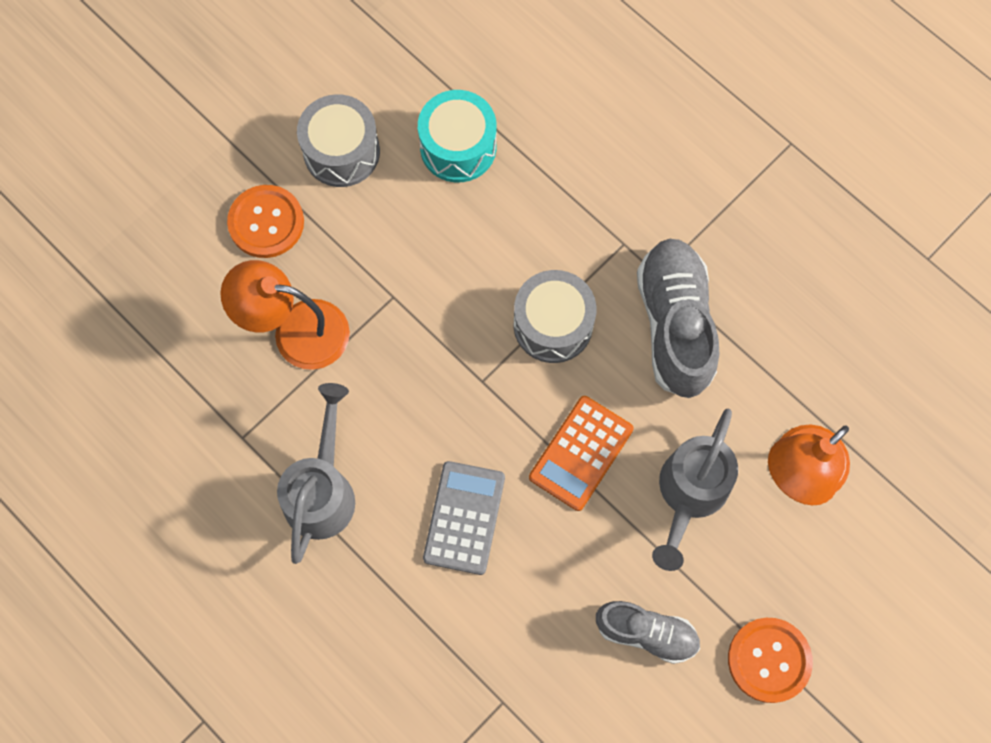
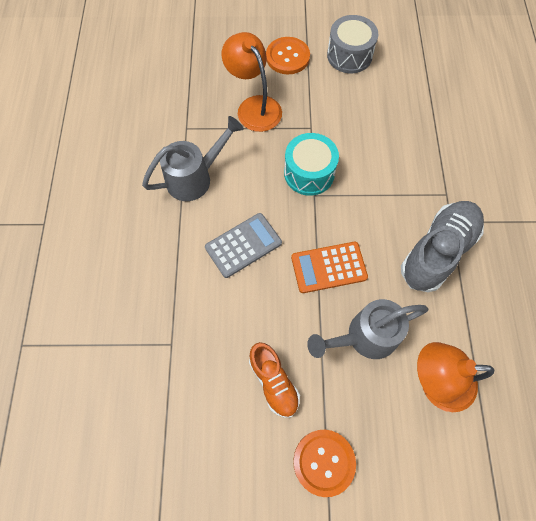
camera: 45 degrees right, 5 degrees down
(458, 147) = (405, 93): turquoise drum -> turquoise drum (309, 173)
(553, 325) = (374, 200): grey drum -> none
(646, 633) = (273, 382): grey shoe -> orange shoe

